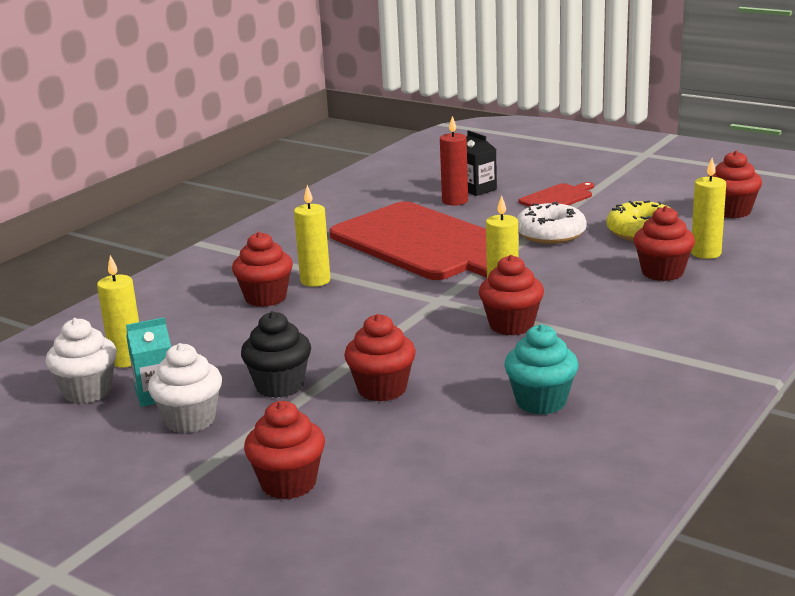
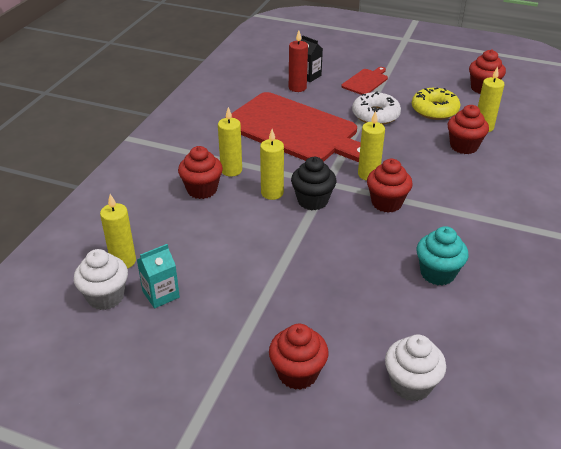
camera: 15 degrees left, 15 degrees up
(190, 420) = (197, 318): white cupcake -> white cupcake (410, 384)
(279, 386) = (249, 276): black cupcake -> black cupcake (312, 201)
(357, 306) = (272, 193): none -> yellow candle
(382, 389) = (324, 272): red cupcake -> none

